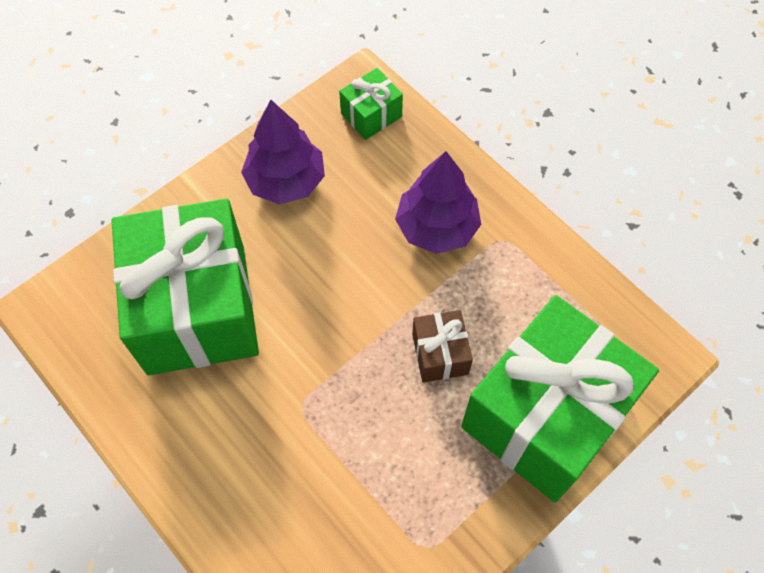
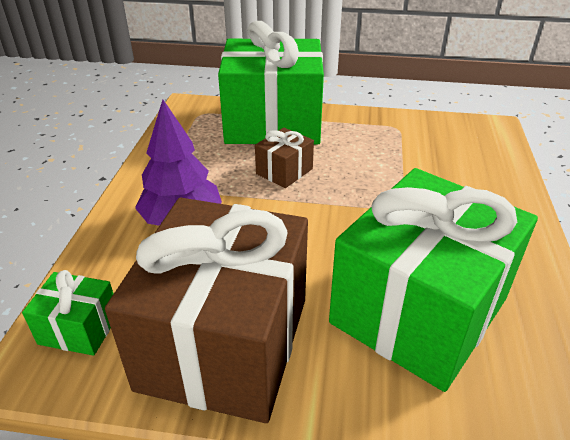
camera: 130 degrees left, 25 degrees down
(285, 181) = (225, 342): purple tree -> brown gift

